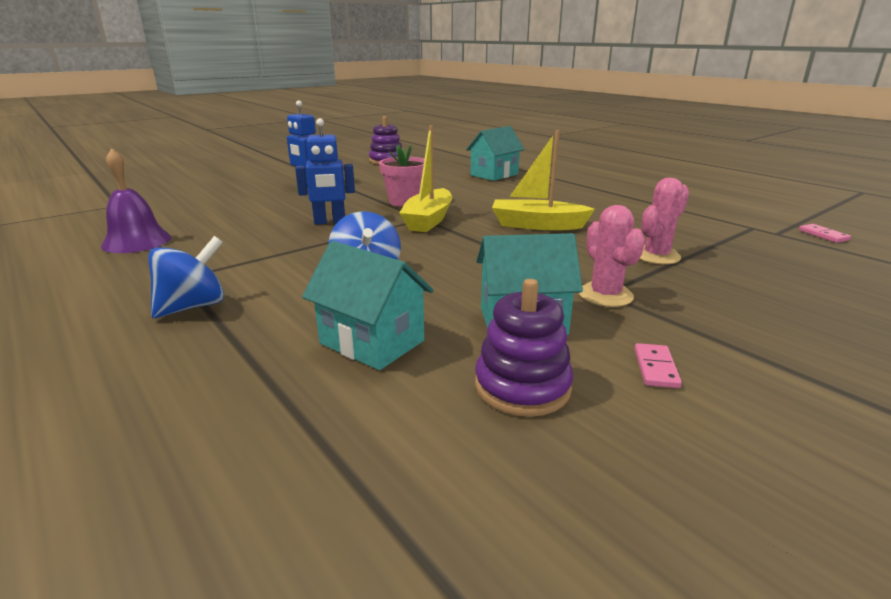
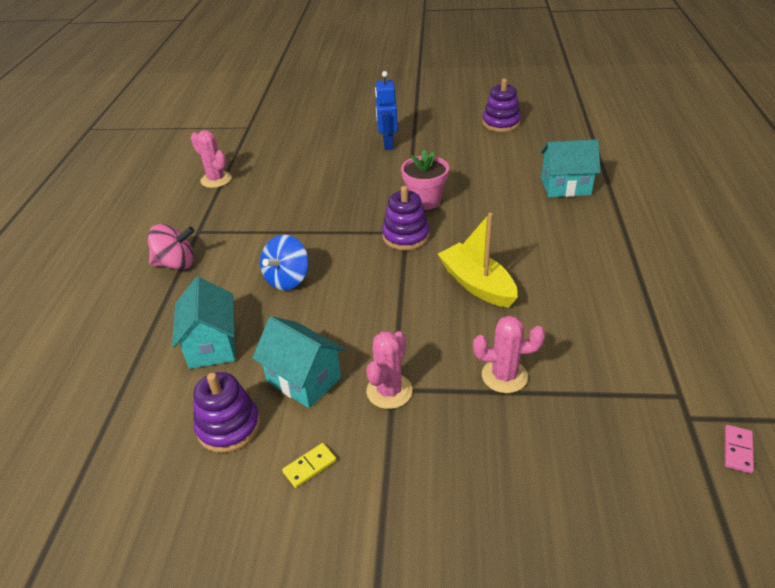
camera: 45 degrees right, 15 degrees up
(137, 241) = (216, 180): purple bell -> pink cactus
(193, 307) = (176, 264): blue spinning top -> pink spinning top
(330, 222) = (339, 206): blue robot -> none
(428, 220) = (405, 236): yellow boat -> purple stacking toy
(655, 368) = (309, 466): pink domino -> yellow domino

